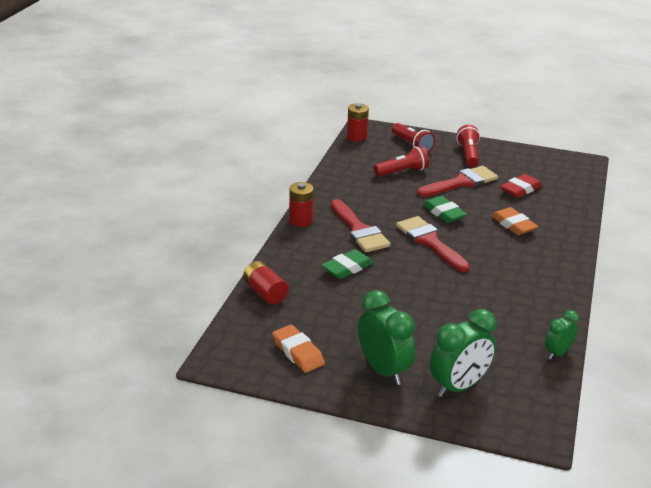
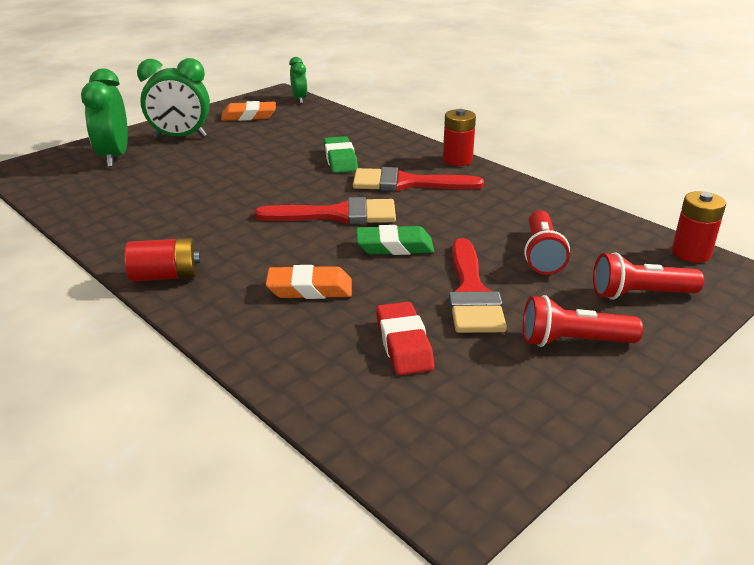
camera: 120 degrees right, 0 degrees up
(265, 293) = (343, 121): red battery -> red battery (165, 276)
(468, 155) = (573, 341): red flashlight -> red flashlight turned 150 degrees clockwise
(557, 353) = (67, 214): green clock -> green clock (299, 99)

